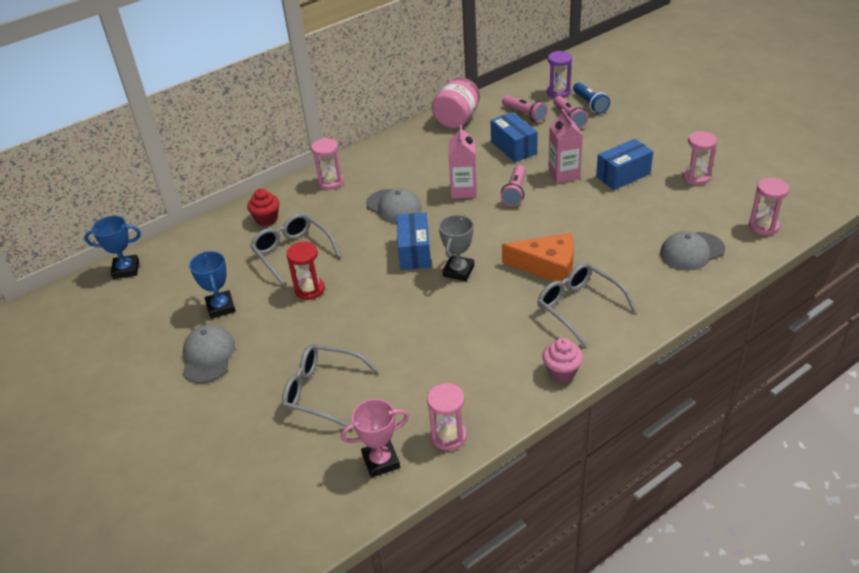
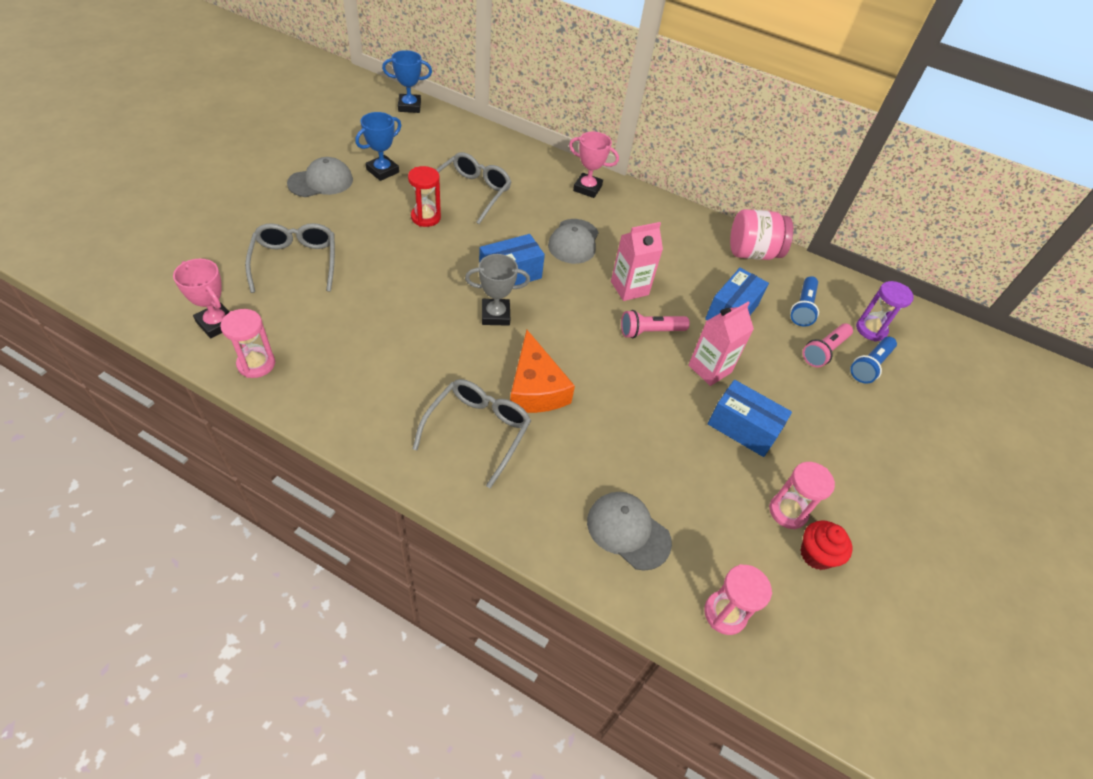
camera: 55 degrees right, 10 degrees up
(126, 269) = (409, 106): blue trophy -> blue trophy turned 60 degrees counterclockwise
(266, 219) = (511, 163): red cupcake -> red cupcake (816, 554)
(330, 182) = (587, 188): pink hourglass -> pink trophy
(524, 114) = (802, 308): pink flashlight -> blue flashlight
(562, 372) = (369, 436): pink cupcake -> none

